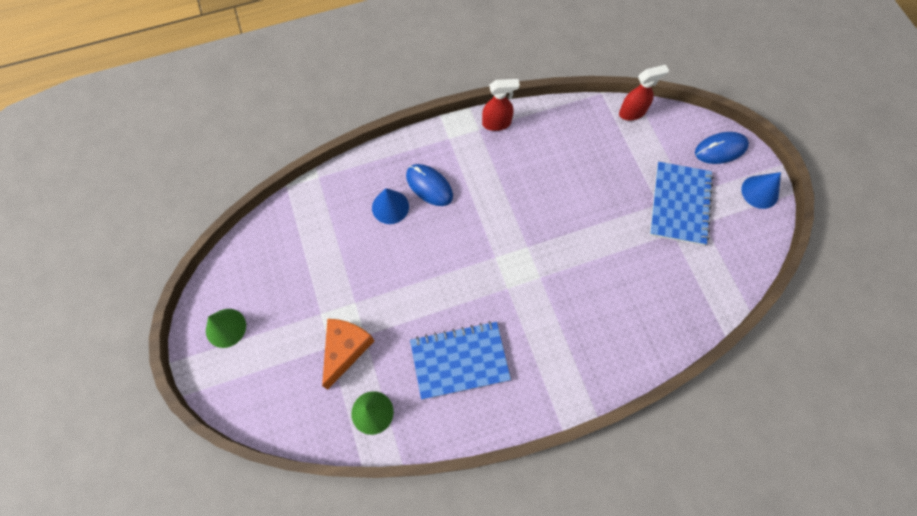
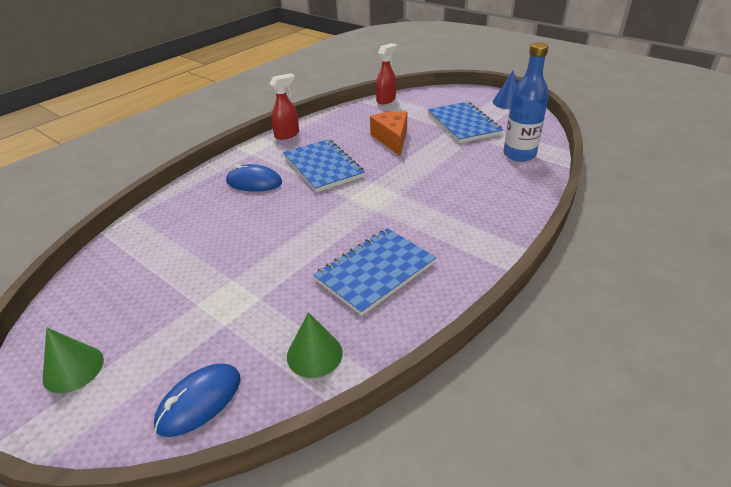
camera: 30 degrees left, 30 degrees down
(345, 349) = (245, 318): orange cheese -> orange cheese (392, 139)
(390, 207) = (225, 206): blue cone -> none
(499, 197) = (323, 167): none -> blue notebook
(694, 288) = (519, 154): none -> blue bottle
(720, 149) = (462, 95): blue mouse -> blue mouse (199, 401)

